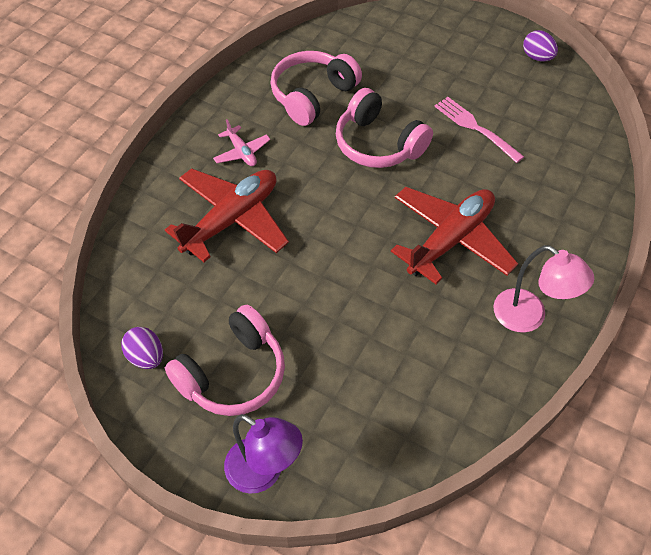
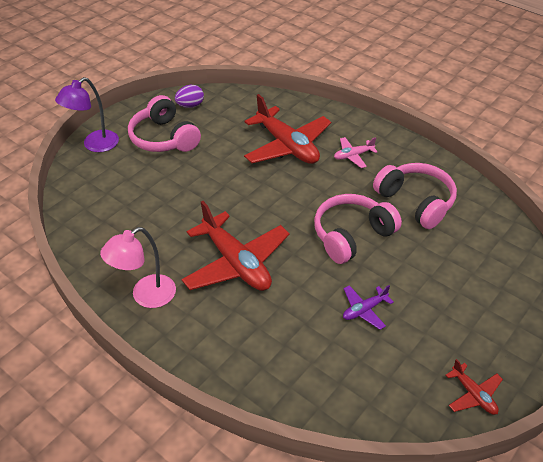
camera: 100 degrees right, 10 degrees down
(476, 128) = (364, 310): pink fork -> purple plane
(537, 57) = (473, 394): purple egg -> red plane

